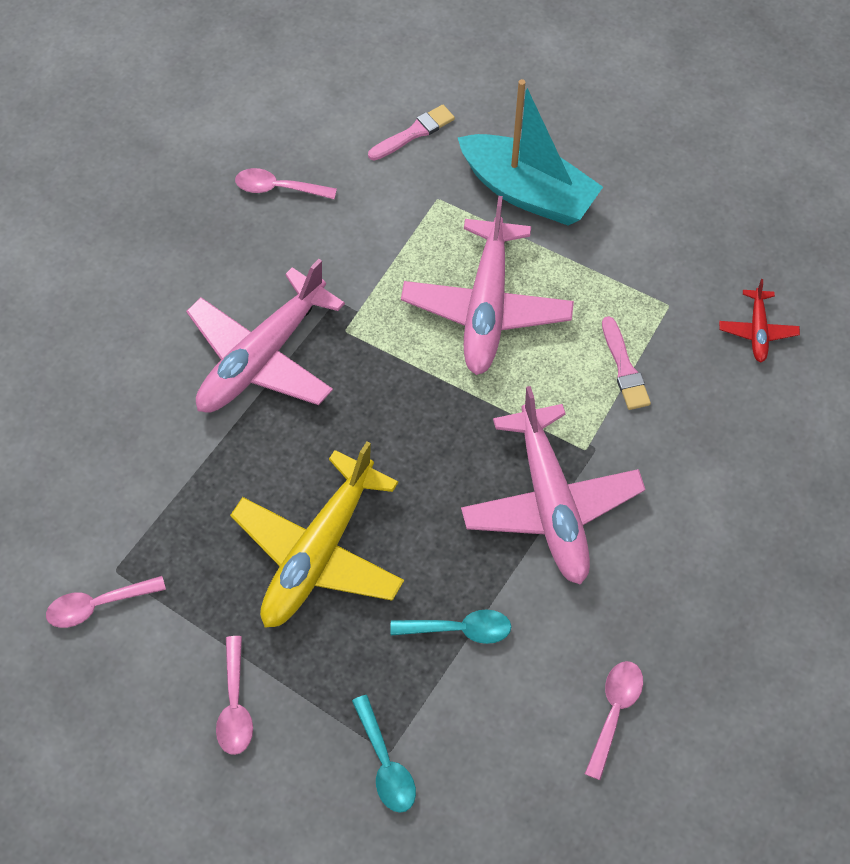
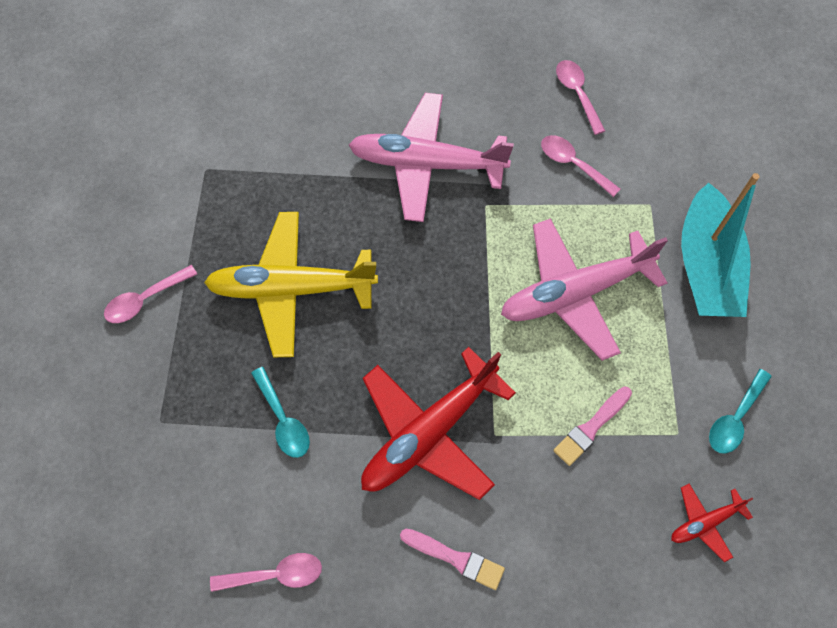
camera: 60 degrees right, 5 degrees up
(98, 605) = (174, 174): pink spoon -> pink spoon (573, 164)
(385, 764) = (150, 424): turquoise spoon -> turquoise spoon (735, 418)
(414, 133) = (698, 155): pink brush -> pink brush (455, 558)
(551, 504) = (429, 433): pink plane -> red plane

